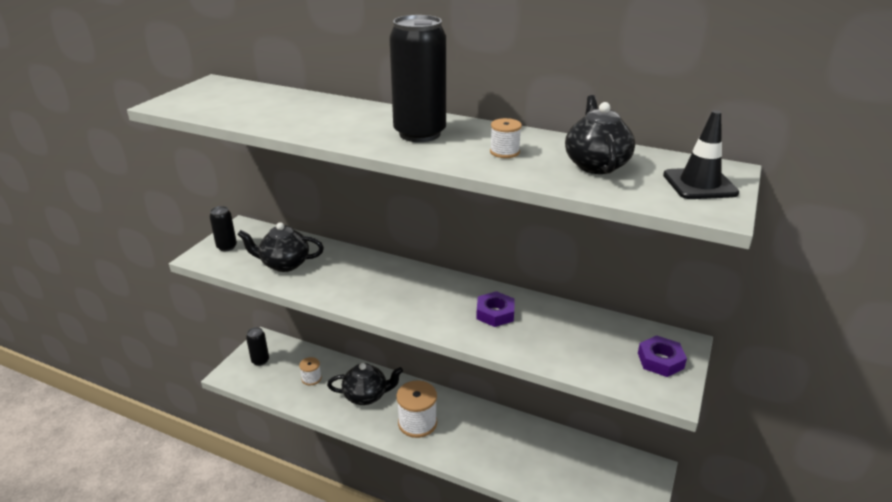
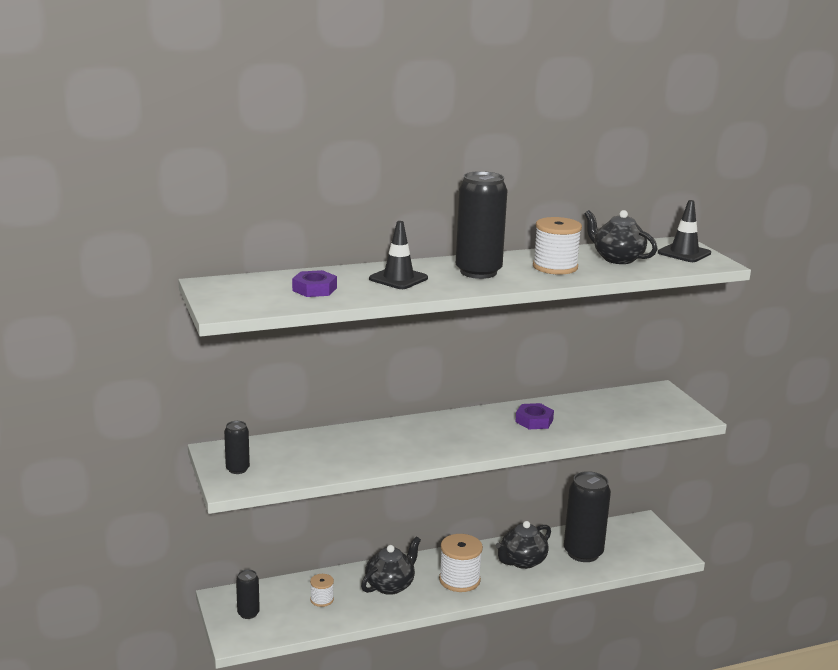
camera: 45 degrees left, 10 degrees down
(284, 264) = (319, 458): black teapot -> black teapot (522, 561)
(340, 118) = (398, 279): none -> black traffic cone
(504, 152) = (555, 267): white spool -> white spool, size x1.83
(549, 463) = (583, 553): none -> black can
(660, 360) = (664, 403): purple nut -> purple nut (314, 289)

